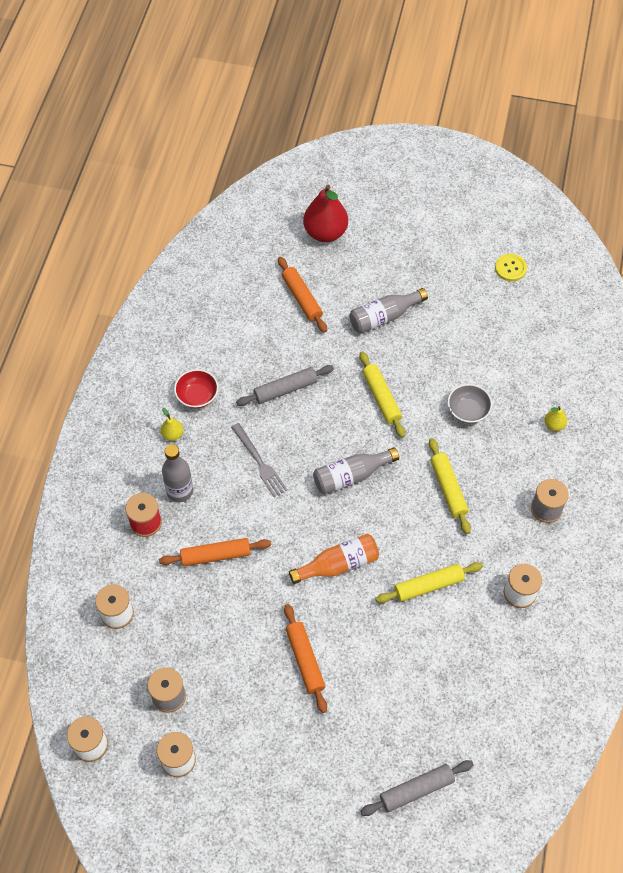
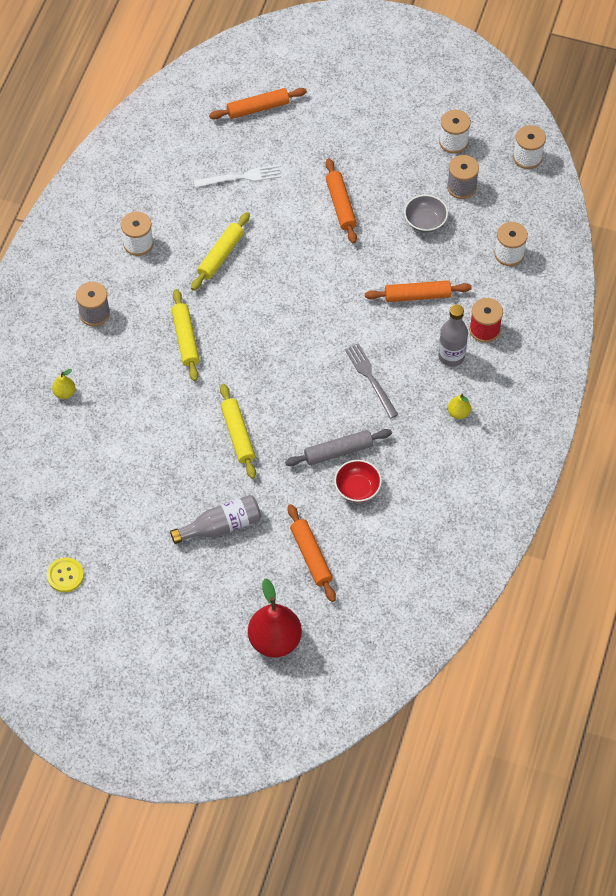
camera: 175 degrees left, 0 degrees up
(197, 396) = (432, 451): red bowl -> red bowl (357, 488)
(338, 564) = (302, 279): orange bottle -> none
(351, 476) = (280, 358): grey bottle -> none
(416, 790) = (258, 108): grey rolling pin -> orange rolling pin
(422, 688) = (241, 177): none -> white fork
(428, 586) = (220, 255): yellow rolling pin -> yellow rolling pin turned 45 degrees counterclockwise
(468, 411) = (150, 414): grey bowl -> grey bowl (425, 221)

